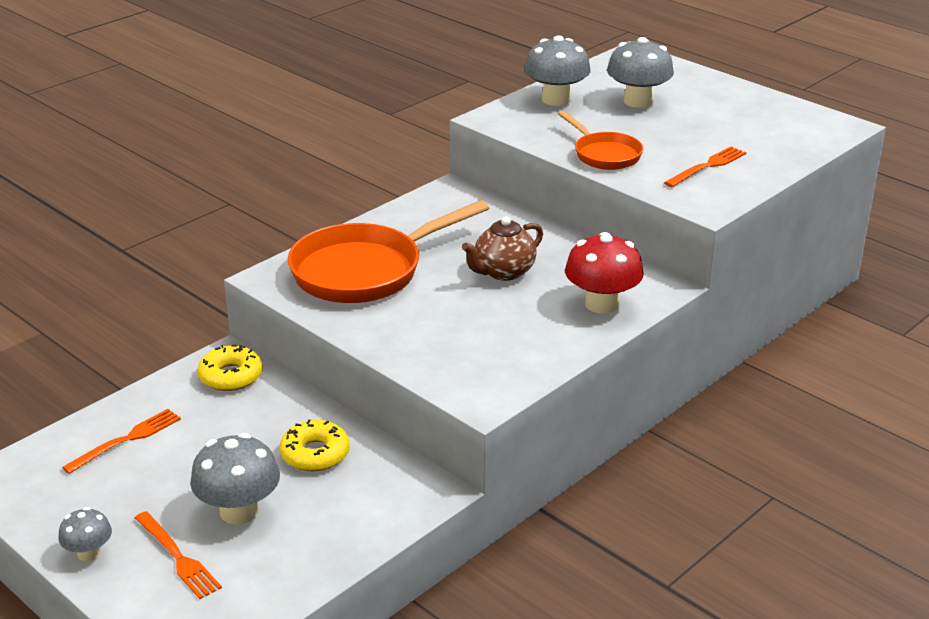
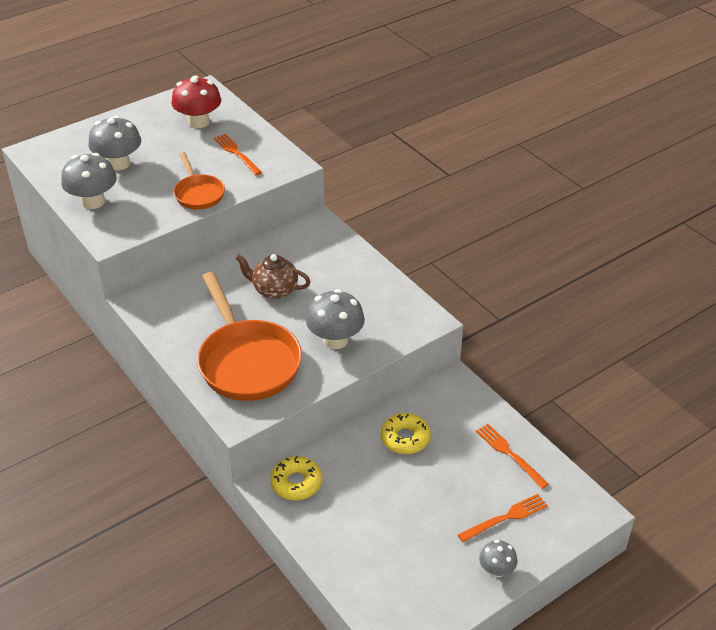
camera: 80 degrees left, 10 degrees up
(127, 440) = (366, 550): orange fork -> orange fork (509, 454)
(239, 511) = (461, 483): grey mushroom -> grey mushroom (335, 340)
(503, 272) = (274, 290): brown teapot -> brown teapot turned 135 degrees clockwise
(602, 304) = (330, 251): red mushroom -> red mushroom (198, 122)
(604, 154) = (198, 193): orange pan -> orange pan turned 90 degrees clockwise

